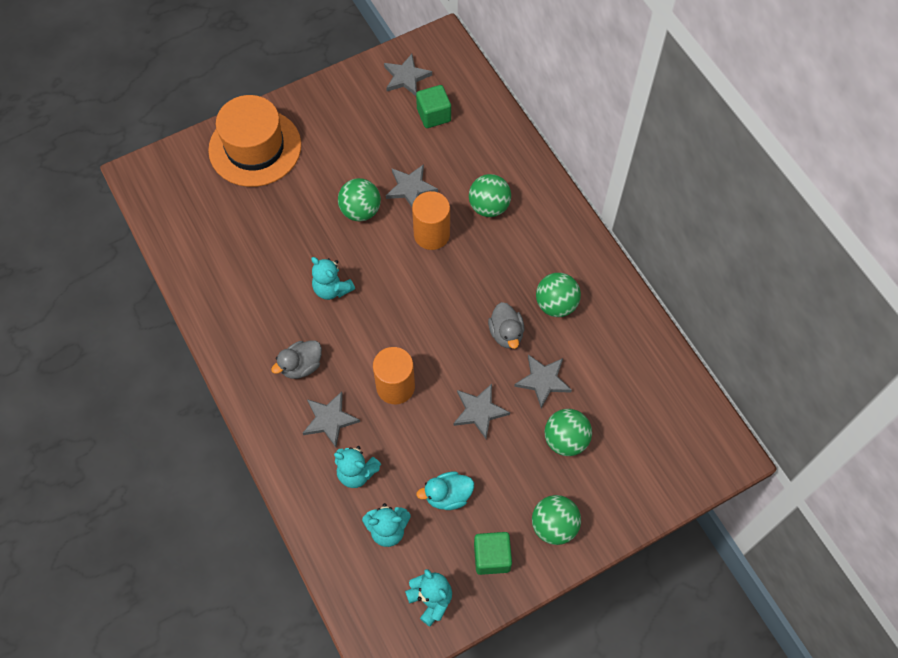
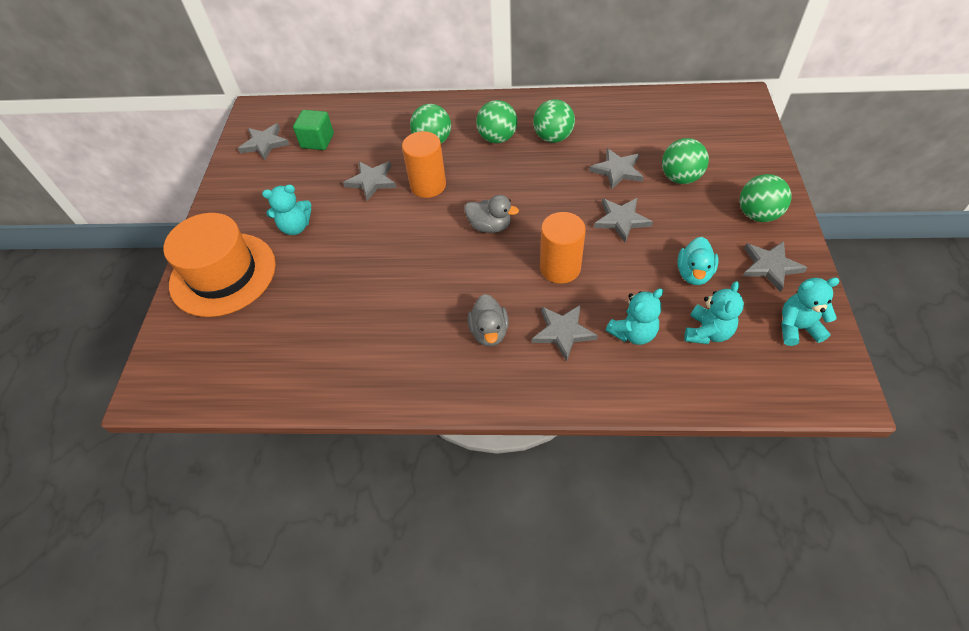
camera: 55 degrees left, 10 degrees down
(332, 289) = (425, 274): turquoise teddy bear -> turquoise teddy bear (295, 227)
(360, 211) = (363, 222): green ball -> green ball (497, 138)
(492, 557) = (770, 266): green cube -> grey star
(506, 333) = (558, 176): grey duck -> grey duck (490, 226)

